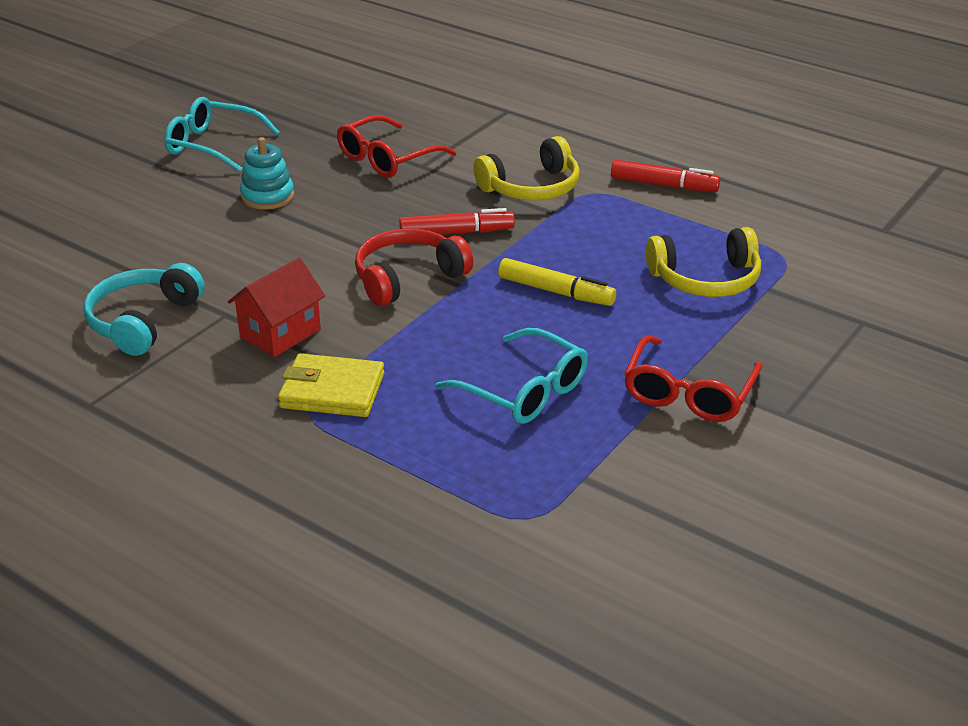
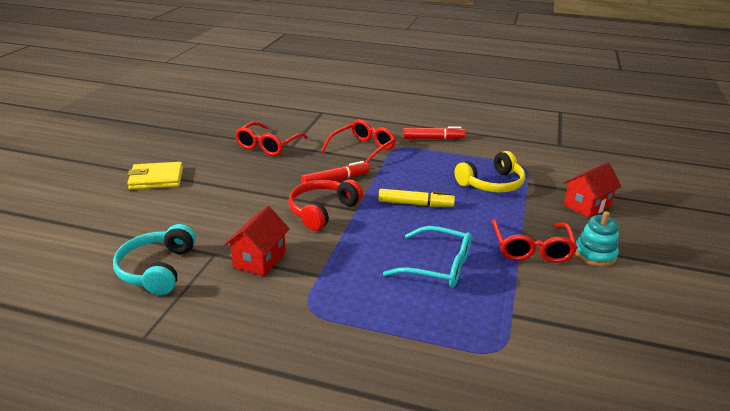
camera: 20 degrees left, 5 degrees down
(213, 145) = (152, 152): turquoise glasses -> none
(267, 196) = (204, 177): turquoise stacking toy -> turquoise stacking toy (595, 254)
(332, 391) = (316, 291): yellow wallet -> yellow wallet (156, 179)
(531, 188) = (362, 150): yellow headphones -> red glasses
(841, 343) = (586, 205): none -> red house

